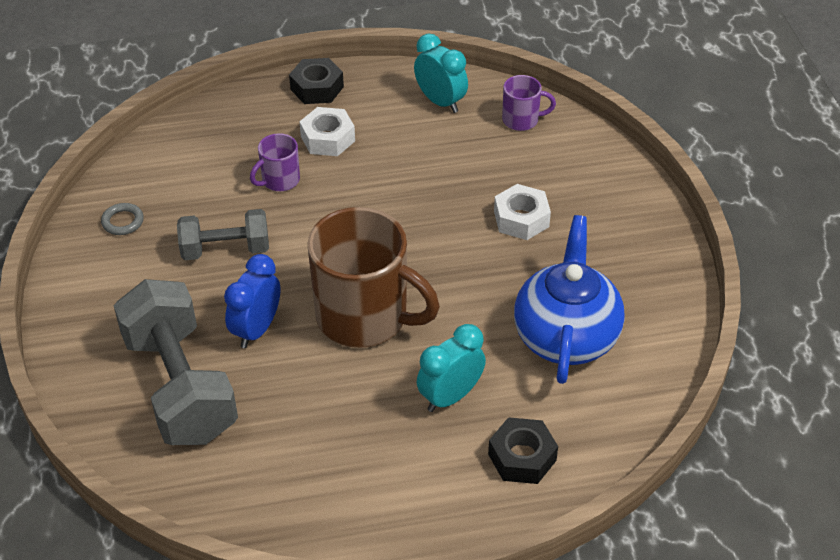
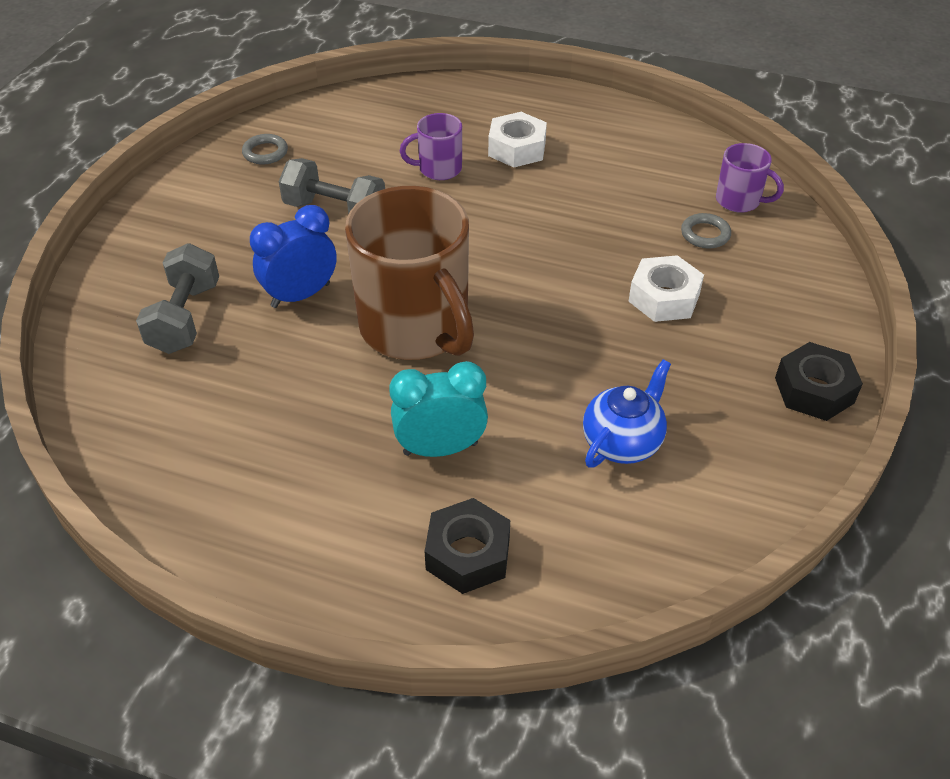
camera: 30 degrees right, 0 degrees up
(180, 386) = (185, 318): grey dumbbell -> grey dumbbell, size x0.58
(317, 88) = (543, 101): black nut -> black nut (814, 390)
(440, 102) = (661, 154): turquoise clock -> none
(516, 157) = (705, 234): none -> grey ring
(565, 336) = (622, 442): blue teapot -> blue teapot, size x0.58

